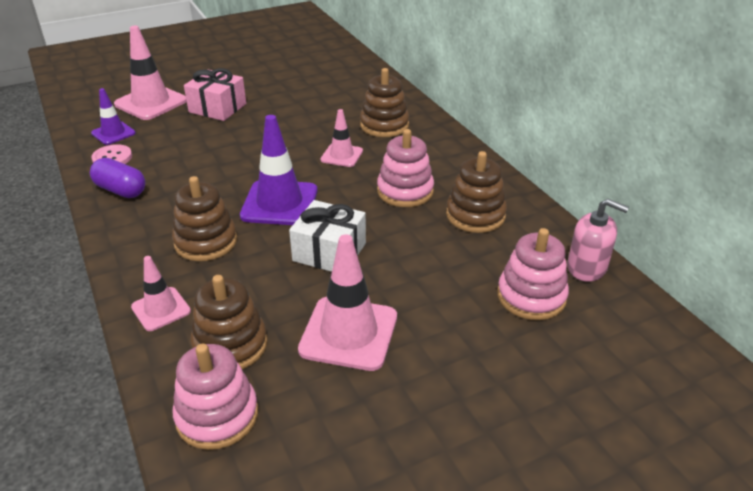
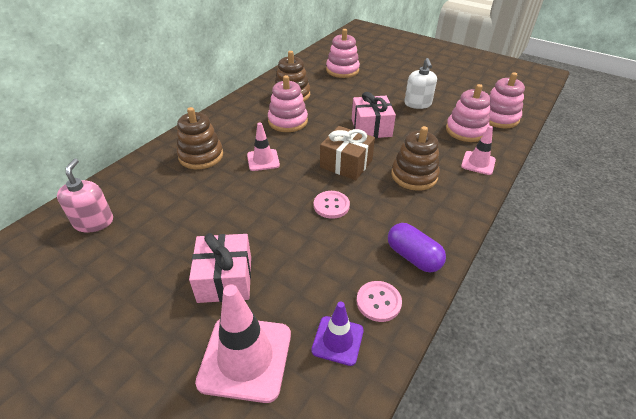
camera: 120 degrees left, 5 degrees up
(121, 190) = (413, 257): purple capsule -> purple capsule turned 45 degrees counterclockwise
(230, 172) = (331, 205): none -> pink button
(230, 345) = (466, 131): brown stacking toy -> pink stacking toy
(279, 203) = (346, 163): purple traffic cone -> brown gift
(329, 252) = (371, 128): white gift -> pink gift
(349, 333) = (417, 104): pink traffic cone -> white soap dispenser
(587, 267) = (308, 62): pink soap dispenser -> pink soap dispenser (93, 222)

